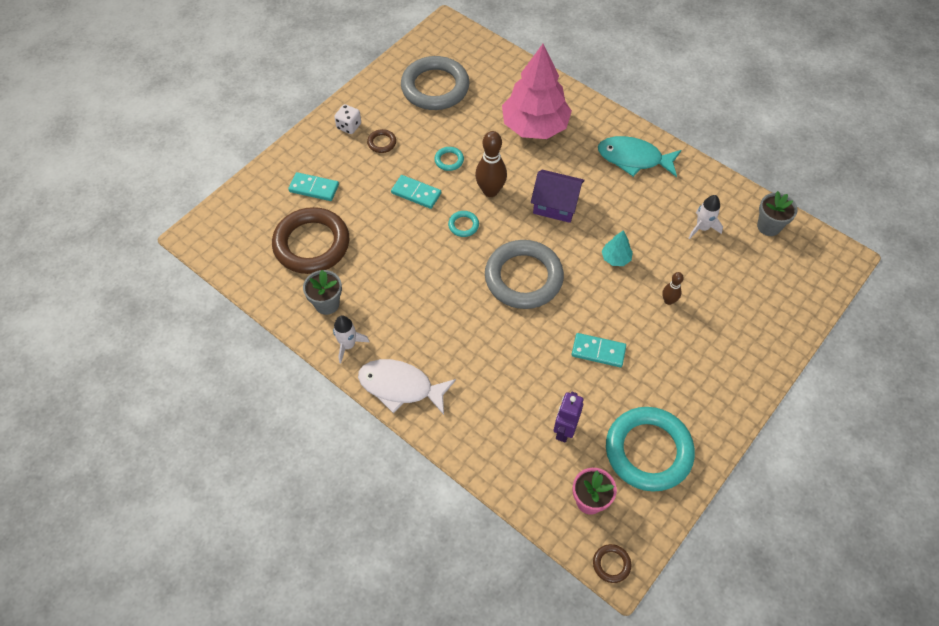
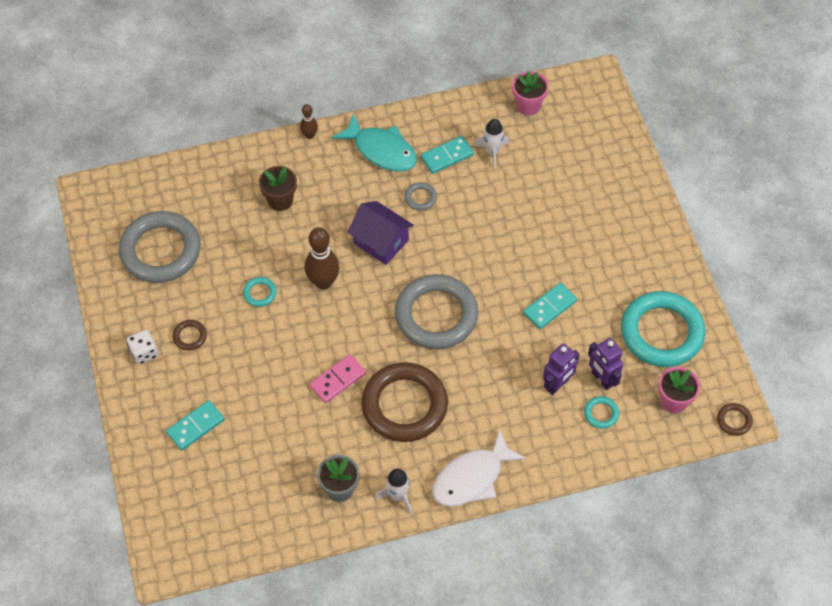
camera: 55 degrees left, 0 degrees up
(311, 244) = (261, 465): brown ring -> brown ring (404, 405)
(416, 193) = (275, 343): turquoise domino -> turquoise domino (447, 156)
(416, 248) = (338, 380): none -> pink domino
(463, 225) = (343, 327): turquoise ring -> turquoise ring (601, 413)
(532, 399) = (557, 384): none -> purple robot
(534, 126) = (280, 200): pink tree -> brown flower pot
(555, 205) = (381, 242): purple house -> purple house turned 75 degrees clockwise
(615, 258) = (471, 234): turquoise tree -> none
(616, 207) = (420, 198): none -> grey ring
(633, 159) = (381, 150): turquoise fish -> turquoise fish turned 105 degrees counterclockwise
(668, 301) = (541, 225): brown bowling pin -> brown bowling pin (309, 135)
(768, 226) = (528, 105): grey flower pot -> pink flower pot

